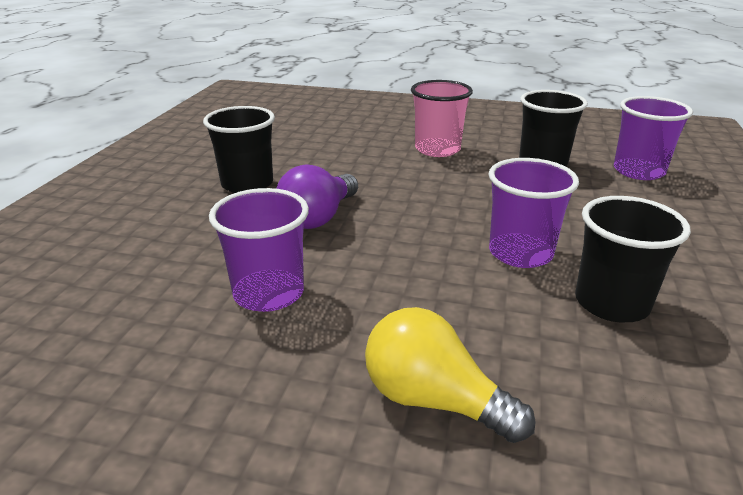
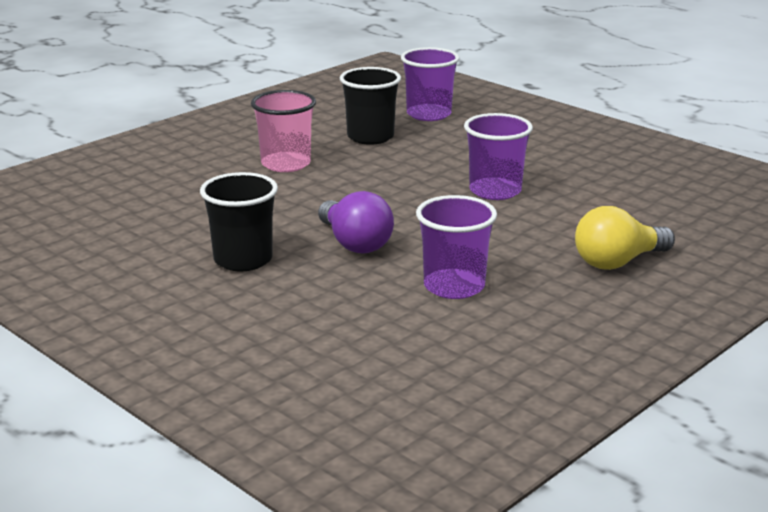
camera: 60 degrees left, 5 degrees down
(611, 303) = (577, 186): black cup -> none

